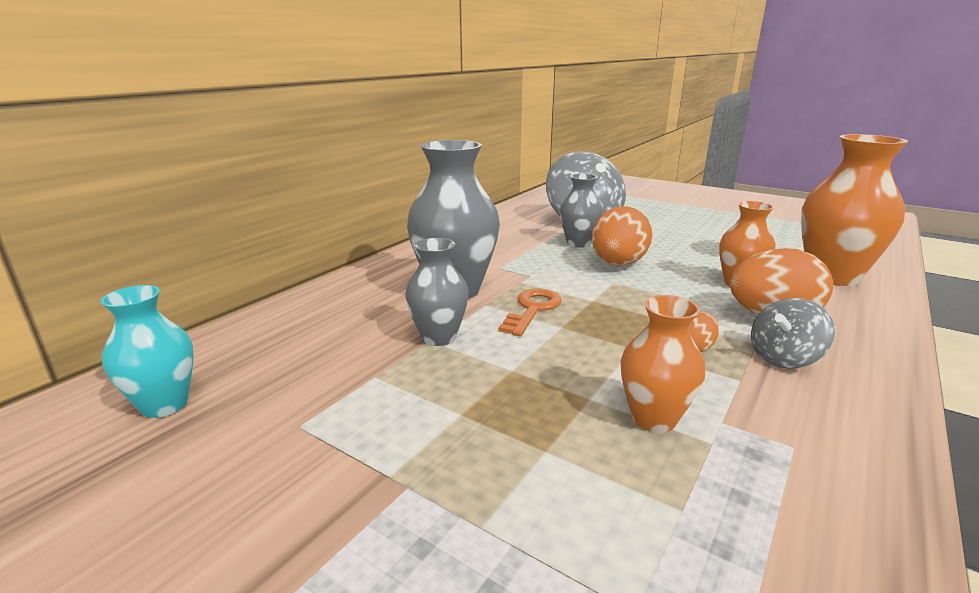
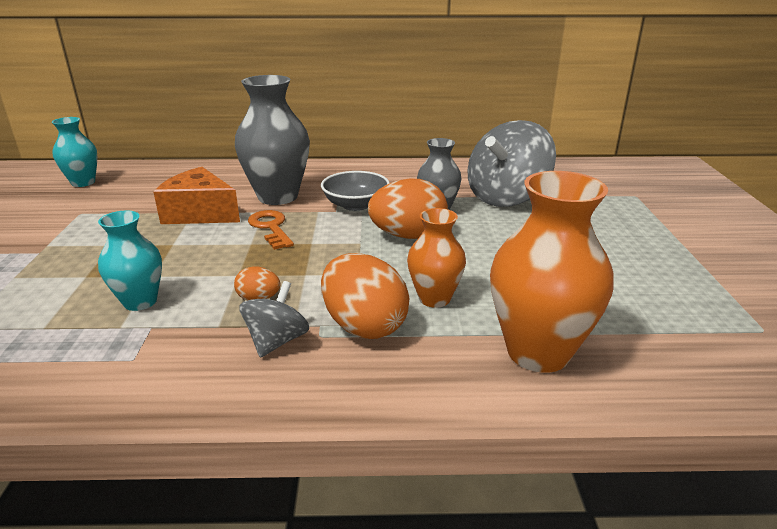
camera: 55 degrees right, 5 degrees up
(439, 337) = (200, 213): grey vase -> orange cheese
(527, 265) = (356, 205): none -> grey bowl
(533, 310) = (271, 228): orange key -> orange key turned 105 degrees counterclockwise
(653, 418) = (140, 301): orange vase -> turquoise vase
(784, 358) = (277, 341): grey spinning top -> grey spinning top turned 90 degrees clockwise

